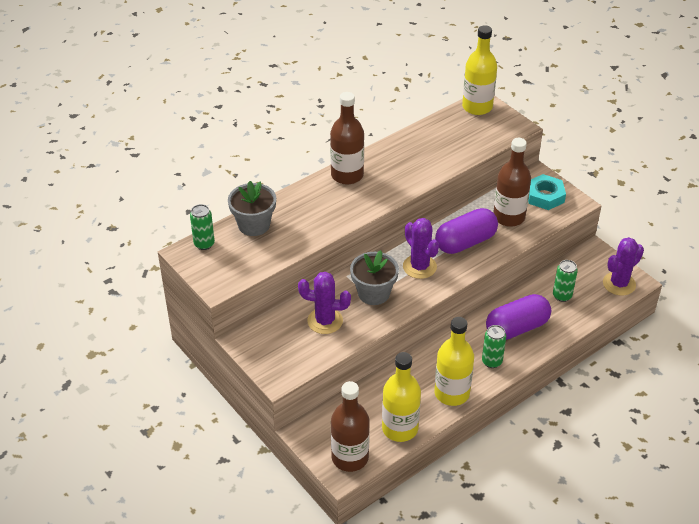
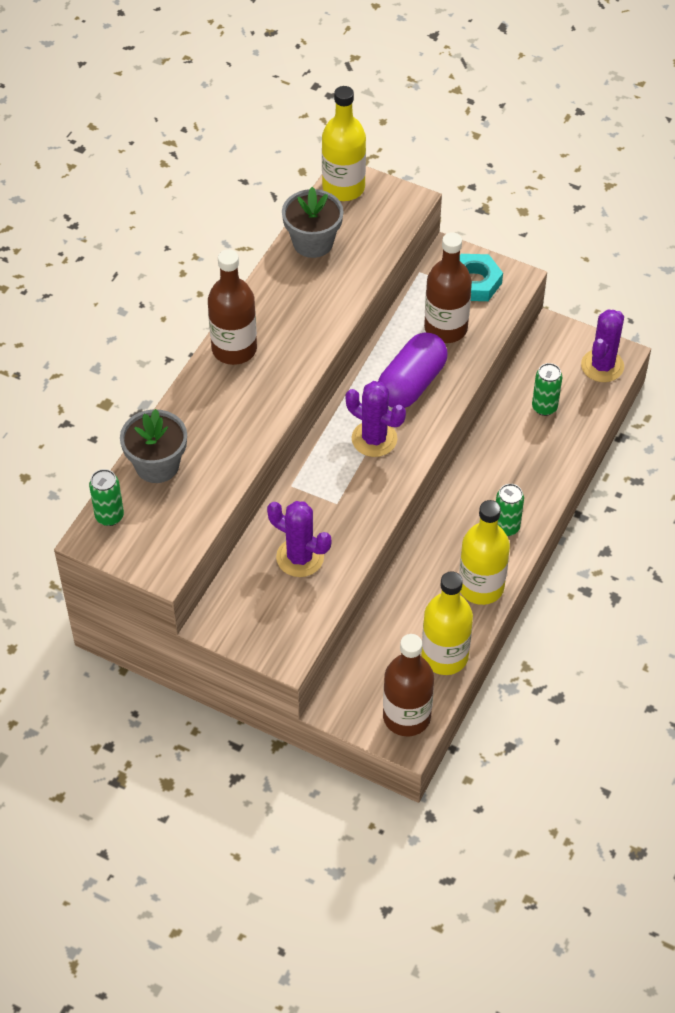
camera: 25 degrees left, 10 degrees up
(325, 321) = (300, 557): purple cactus -> purple cactus turned 45 degrees clockwise
(373, 293) = (338, 497): grey flower pot -> grey flower pot (313, 242)
(516, 328) = (512, 471): purple capsule -> none

